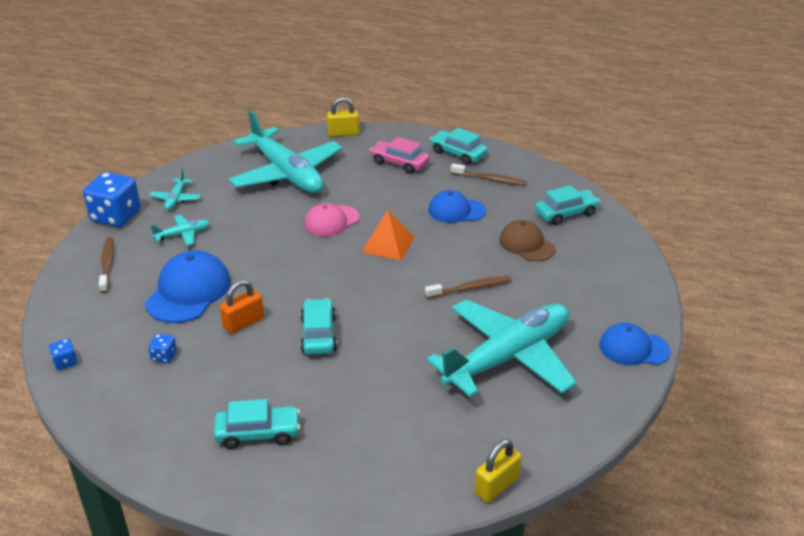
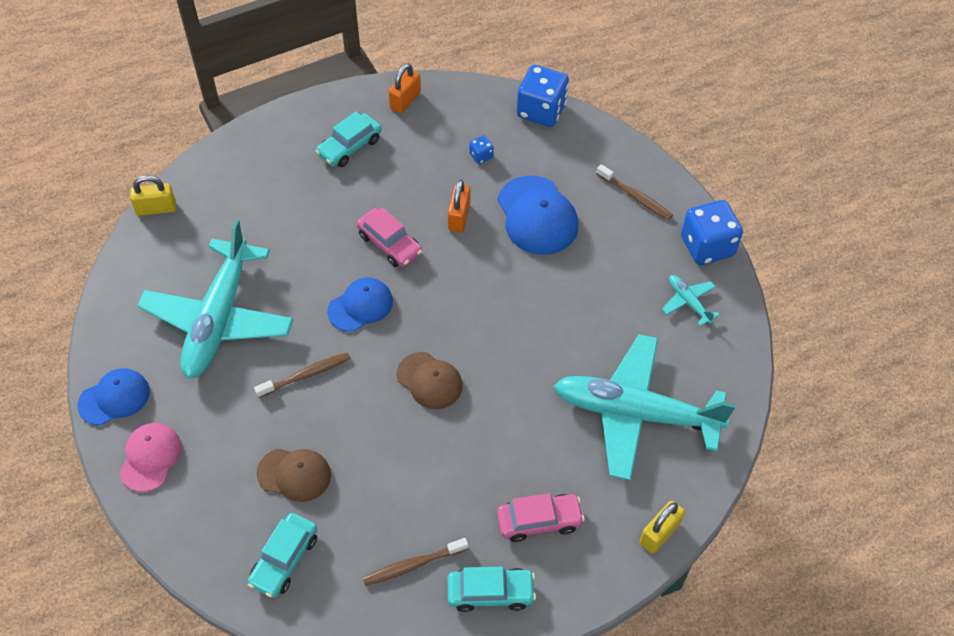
camera: 140 degrees right, 20 degrees up
(65, 362) = (541, 111): blue dice -> blue dice, size x2.24
(155, 446) = (405, 101): none -> orange padlock
(183, 234) = (622, 266): turquoise plane -> none
(318, 334) = (389, 244): turquoise car -> pink car
(331, 221) = (513, 374): pink cap -> pink cap (150, 457)
(388, 244) = (429, 380): orange pyramid -> brown cap
(456, 210) = (406, 479): blue cap -> blue cap (360, 306)
(470, 288) = (306, 375): brown toothbrush -> brown toothbrush turned 150 degrees counterclockwise
(496, 486) = (156, 208): yellow padlock -> yellow padlock turned 75 degrees clockwise

